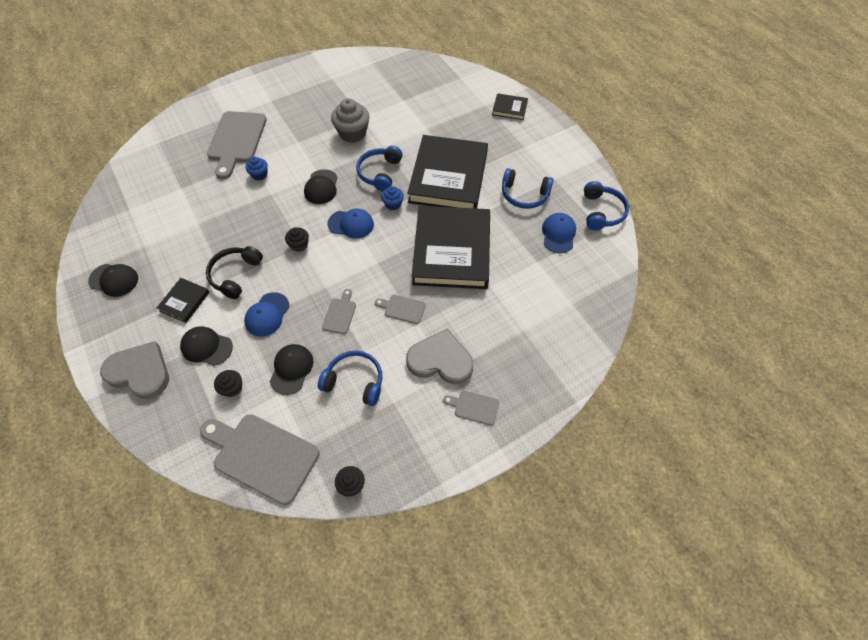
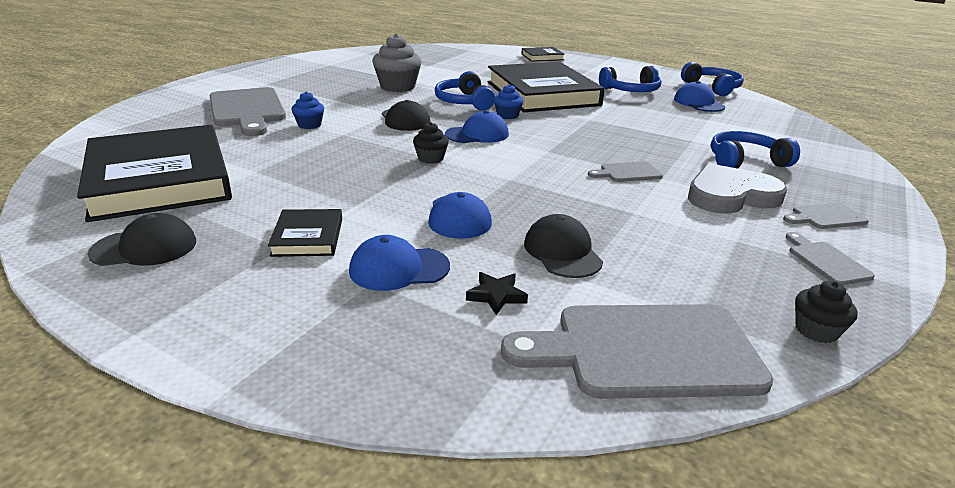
camera: 30 degrees left, 30 degrees down
(140, 372) = (300, 330): grey heart -> none
(206, 347) = (399, 268): black cap -> blue cap
(232, 388) = (496, 296): black cupcake -> black star
(235, 275) = (366, 197): black headphones -> none
(340, 314) = (559, 193): grey cutting board -> grey cutting board (826, 261)
(355, 381) = (662, 237): blue headphones -> blue headphones (745, 161)
(451, 251) = (616, 129): black book -> black book (159, 179)

